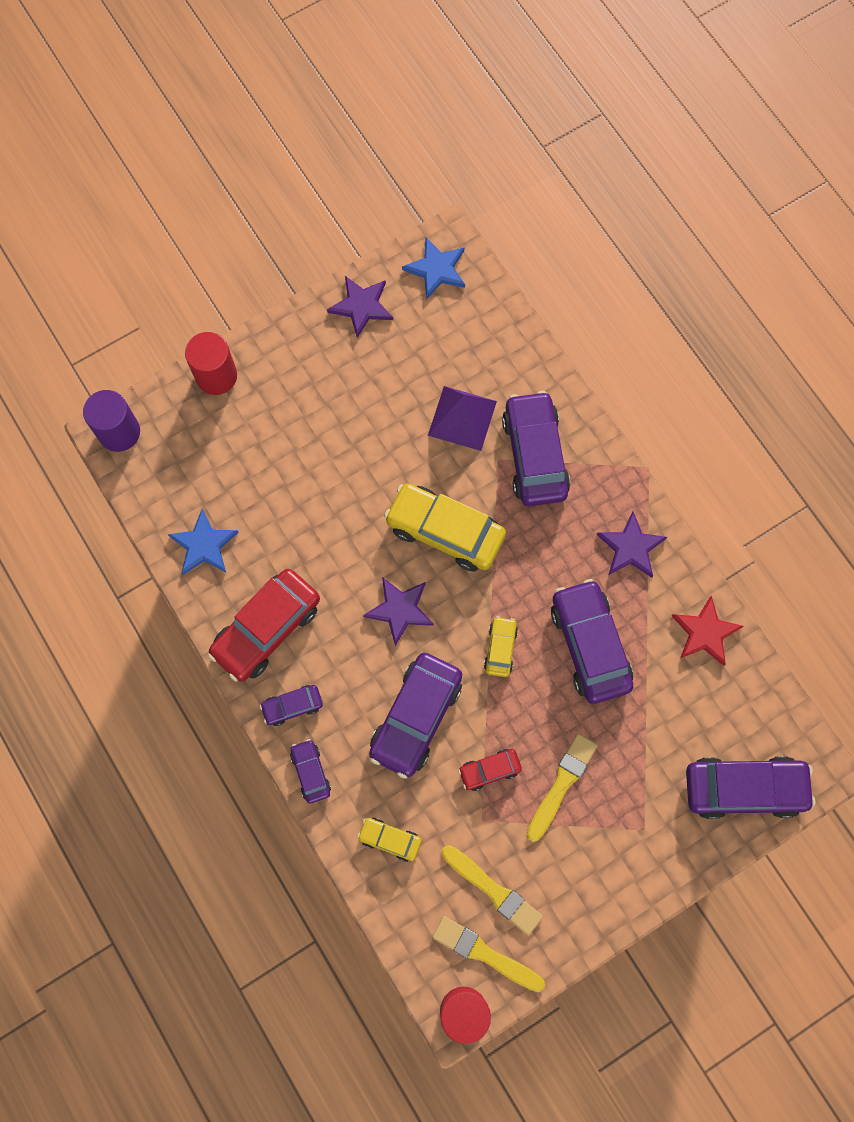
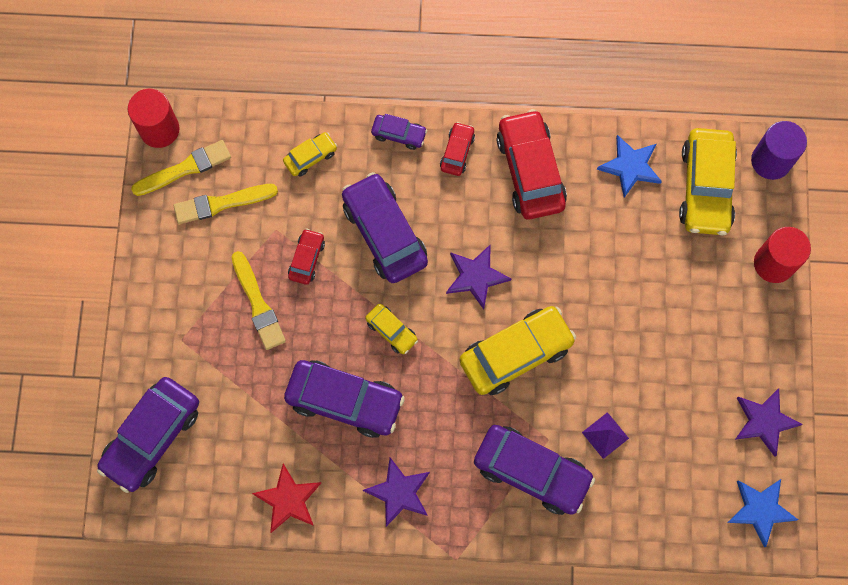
camera: 125 degrees right, 0 degrees up
(181, 470) = (705, 187): none -> yellow car
(292, 706) = (457, 152): purple car -> red car
(462, 418) = (605, 435): purple pyramid -> purple pyramid, size x0.60

